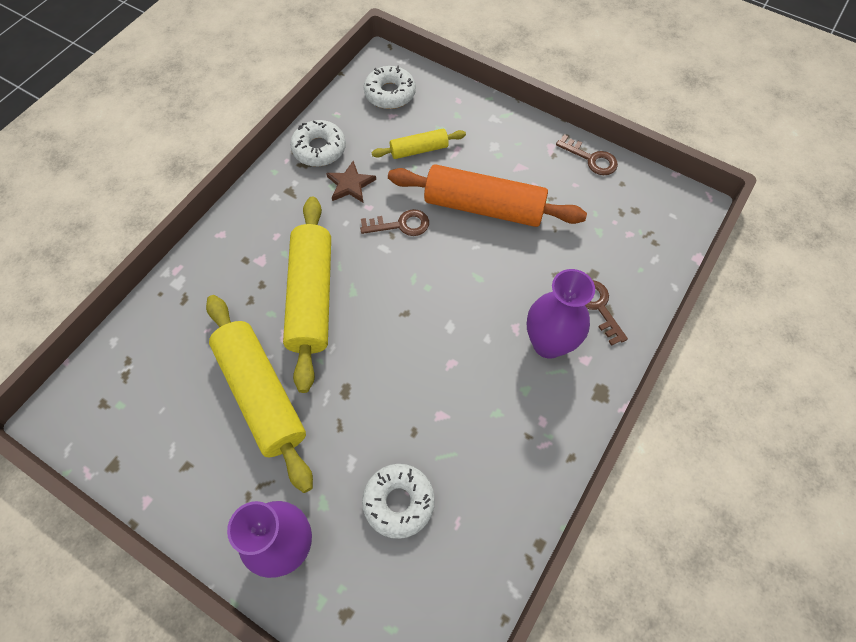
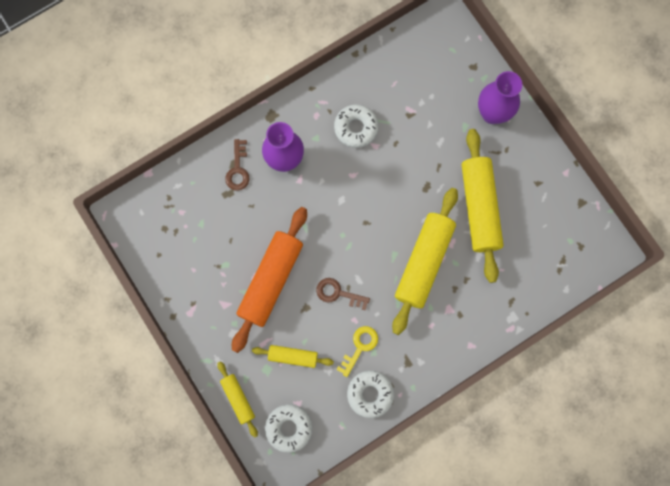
camera: 155 degrees left, 15 degrees up
(350, 184) = (359, 347): brown star -> yellow key
(399, 502) = (422, 108): white donut -> white donut (356, 128)
(454, 97) = (238, 399): none -> yellow rolling pin
(483, 207) = (271, 281): orange rolling pin -> orange rolling pin turned 75 degrees clockwise
(591, 158) = (167, 287): brown key -> none

